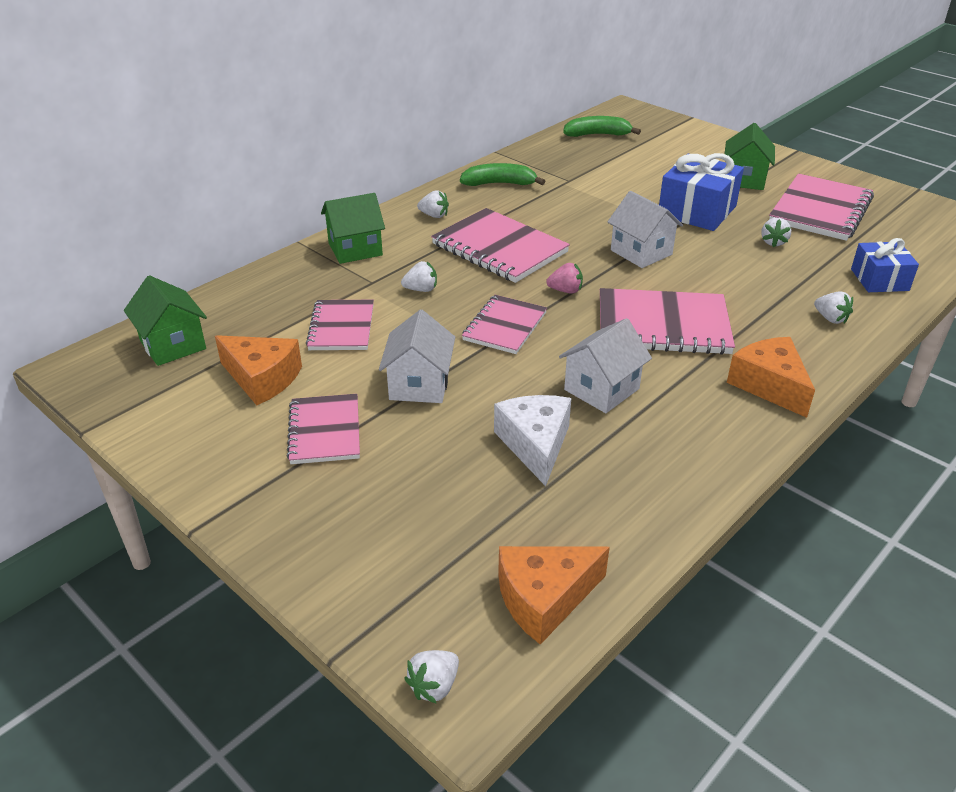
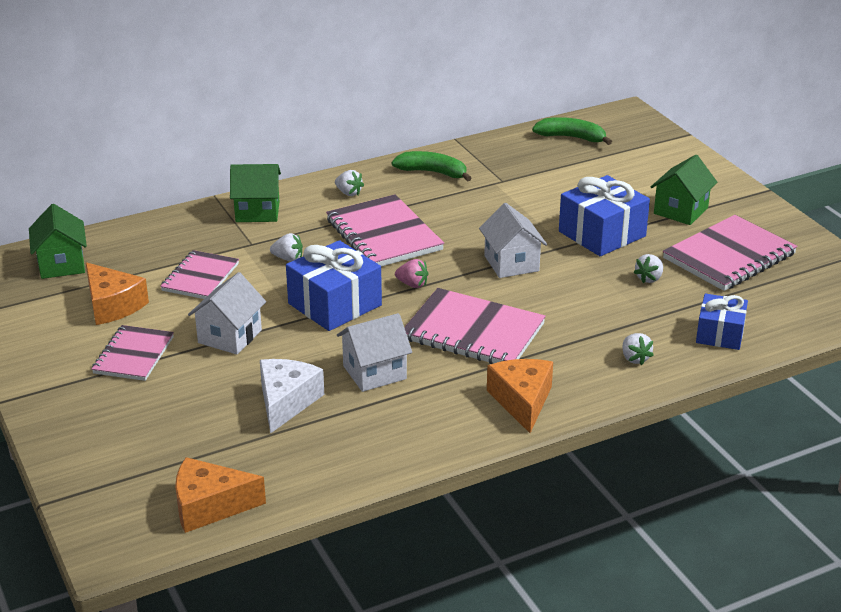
camera: 20 degrees right, 5 degrees down
(434, 686) = (95, 537): white strawberry -> none
(505, 326) = (335, 304): pink notebook -> blue gift

